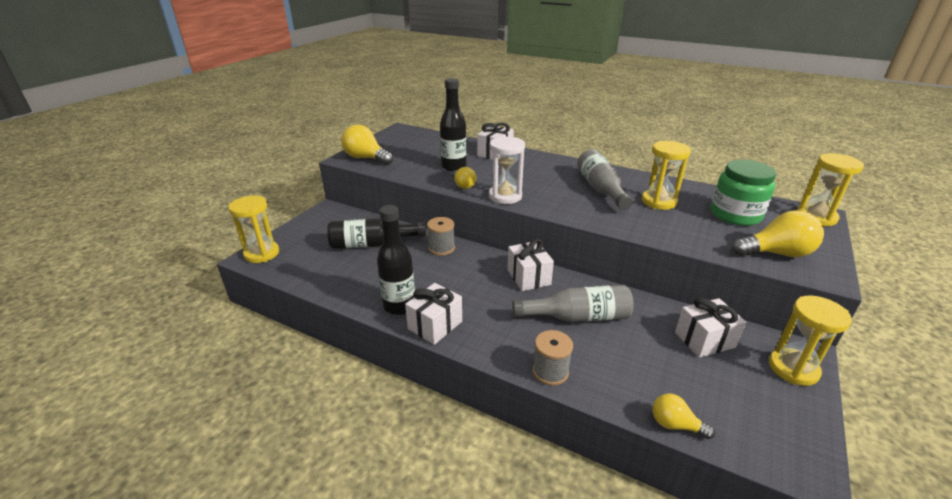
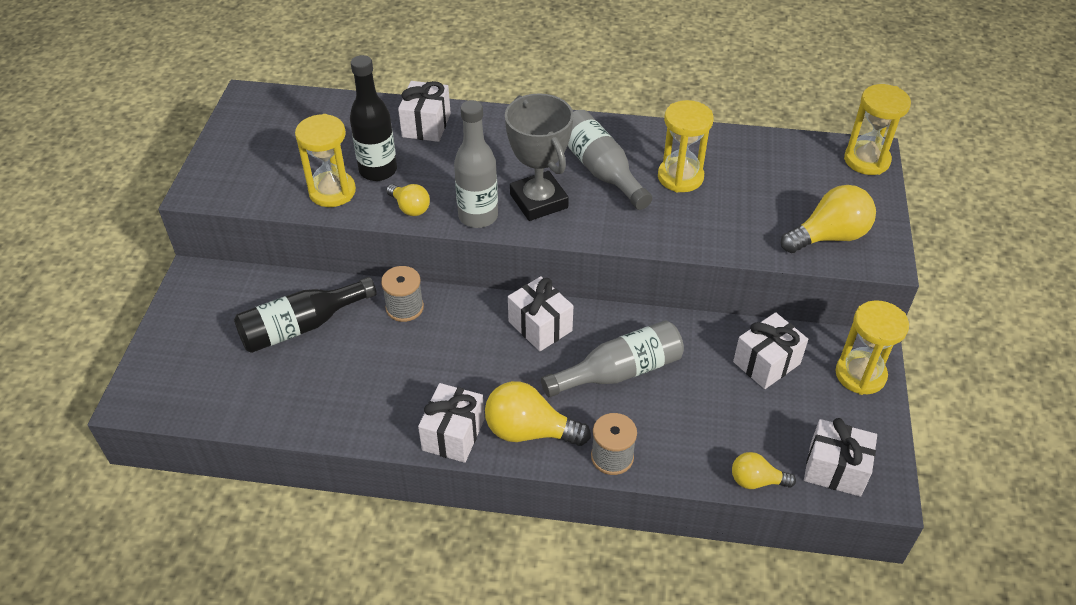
camera: 20 degrees left, 15 degrees up
(262, 253) = (146, 388): yellow hourglass -> yellow hourglass (332, 192)
(366, 158) = (231, 182): yellow light bulb -> yellow light bulb (529, 431)
(399, 306) = (394, 419): black bottle -> none
(505, 196) = (478, 216): white hourglass -> grey bottle
(550, 196) = (538, 201): none -> grey trophy
(735, 215) = (776, 179): green jar -> none
(757, 437) = (835, 469): none -> white gift

